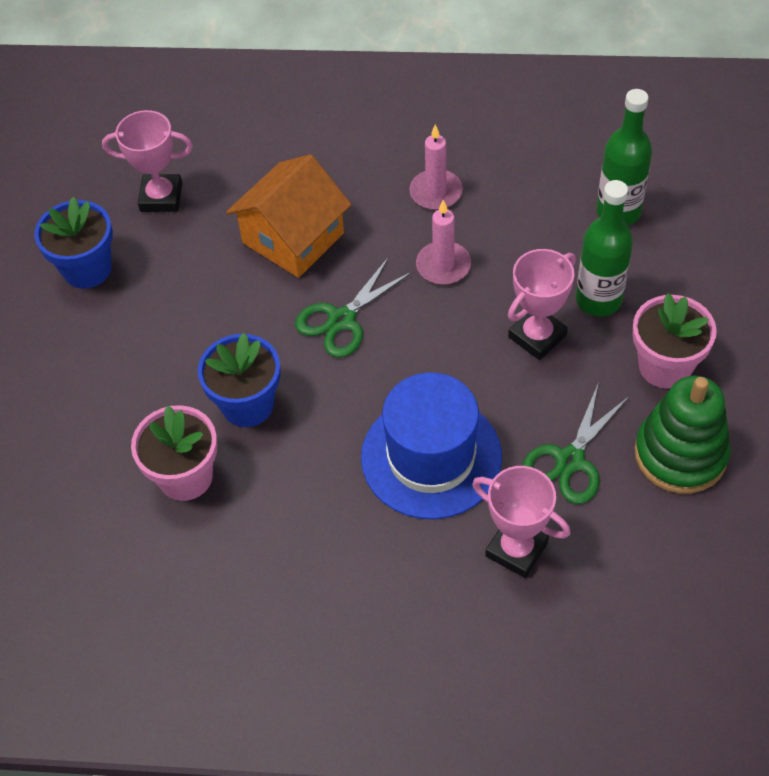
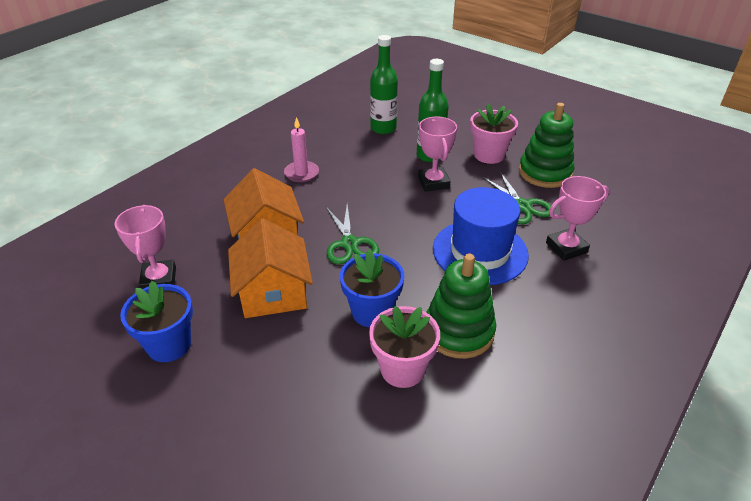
camera: 60 degrees left, 15 degrees down
(161, 197) = (159, 279): pink trophy -> pink trophy turned 45 degrees counterclockwise
(212, 301) = (273, 292): none -> orange house
(275, 500) = (459, 331): none -> green stacking toy
(443, 265) = (353, 192): pink candle -> none

